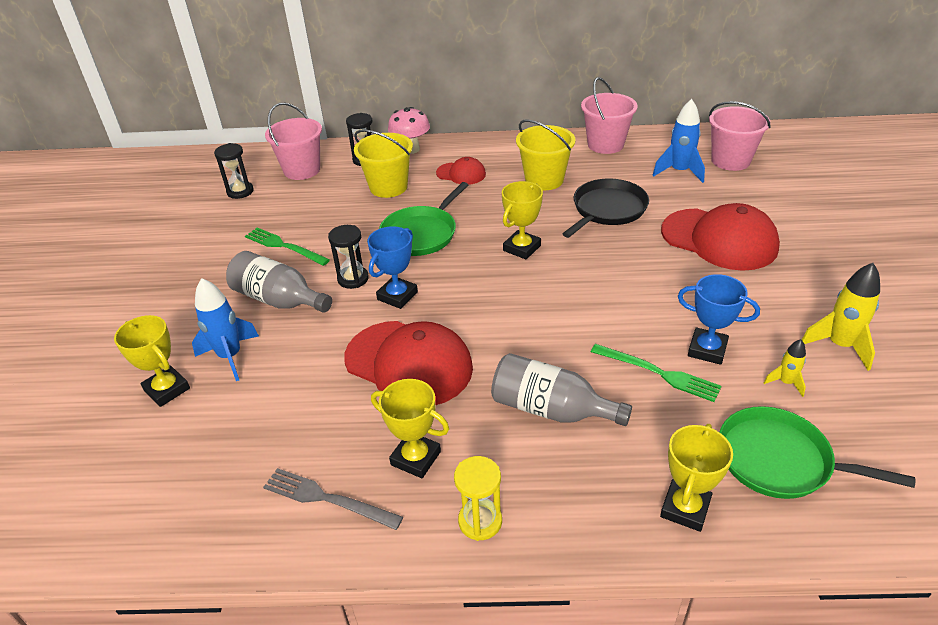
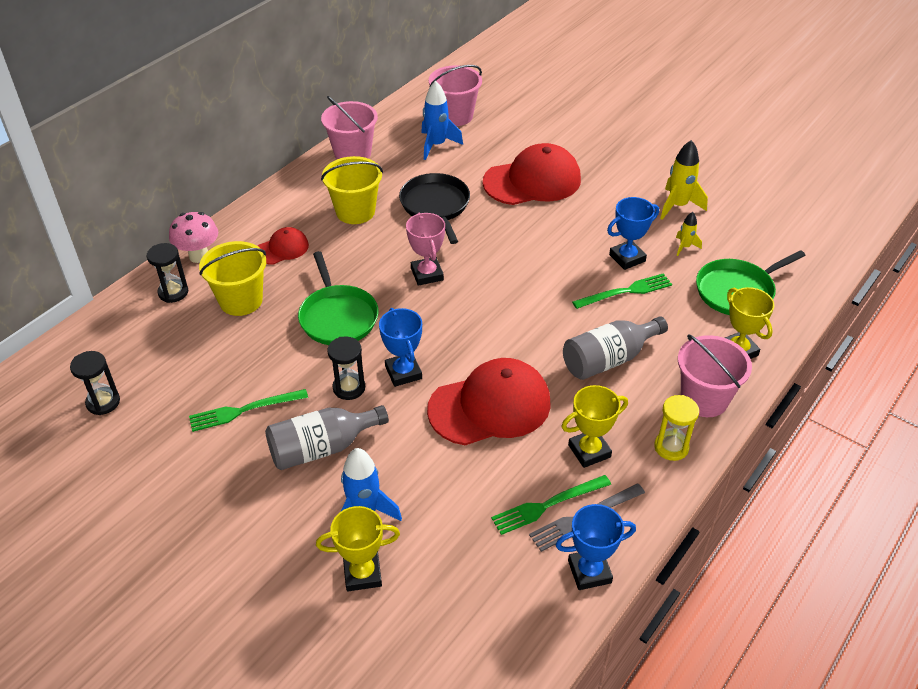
camera: 55 degrees left, 5 degrees up
(262, 538) = (589, 572): none -> blue trophy
(302, 170) = (128, 342): pink bucket -> pink bucket (704, 399)
(323, 463) = (547, 505): none -> green fork
(522, 248) = (427, 274): yellow trophy -> pink trophy

